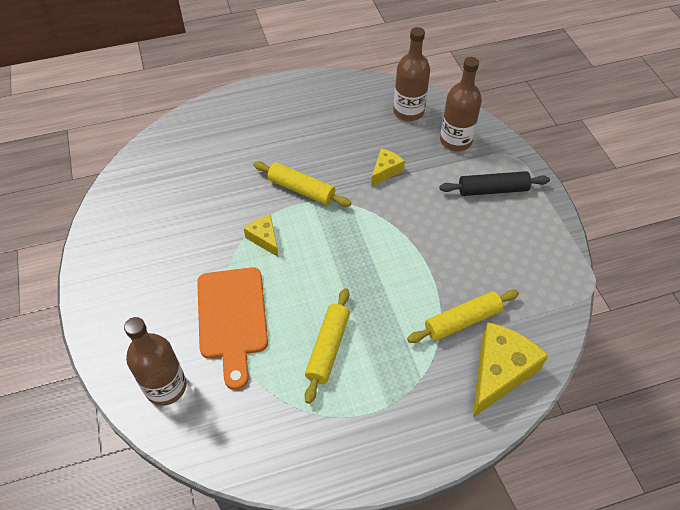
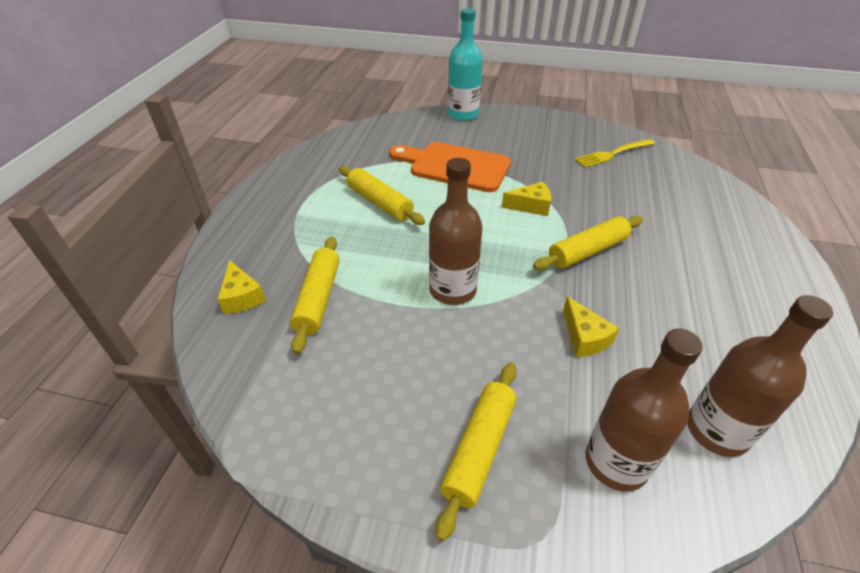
camera: 120 degrees right, 10 degrees down
(112, 361) = (463, 114): none -> turquoise bottle
(145, 208) = (612, 154): none -> yellow fork
(166, 387) = (422, 128): brown bottle -> brown bottle (452, 290)
(492, 190) = (479, 449): black rolling pin -> yellow rolling pin
(499, 372) = (241, 297): yellow cheese -> yellow cheese, size x0.54

